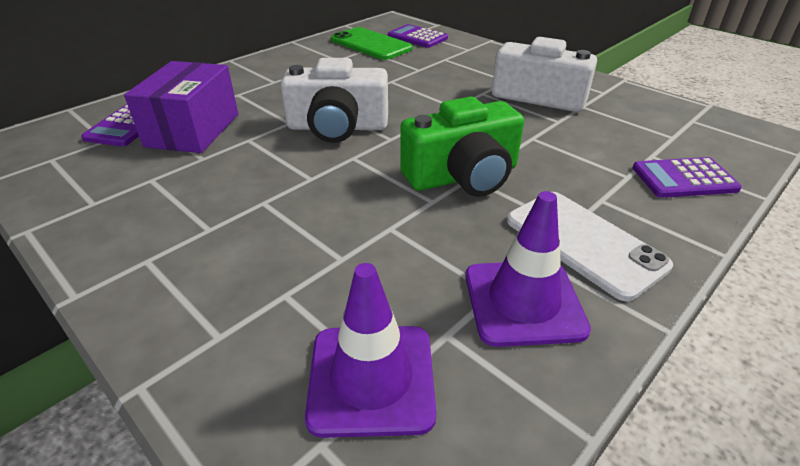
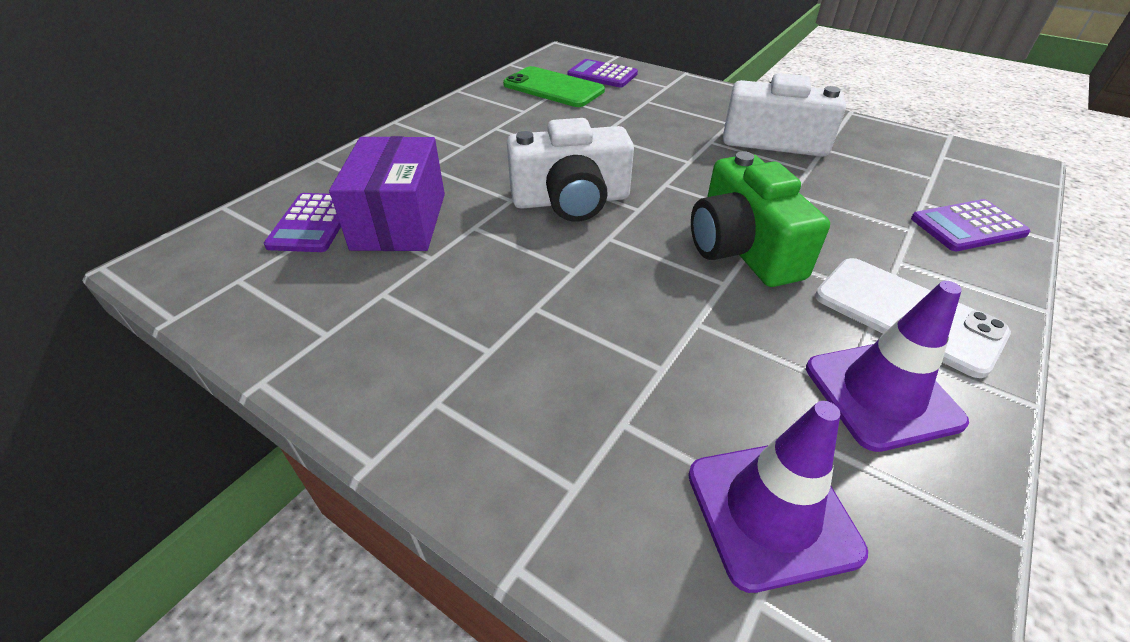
camera: 10 degrees left, 5 degrees up
(463, 176) = (742, 248): green camera -> green camera turned 105 degrees clockwise

